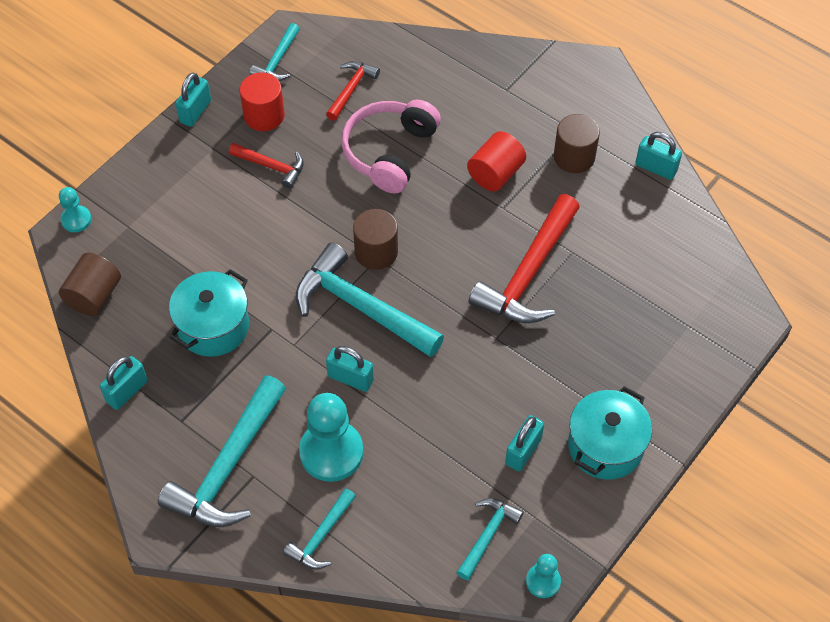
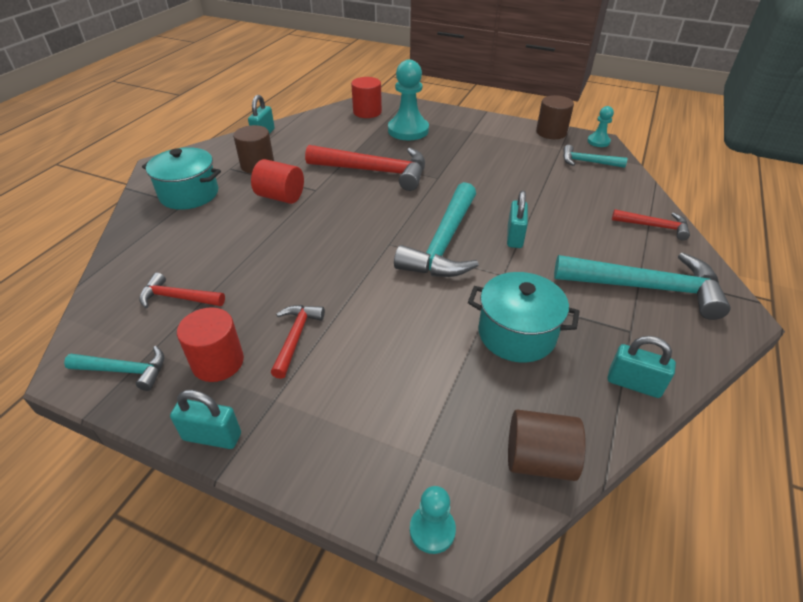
camera: 105 degrees left, 15 degrees down
(321, 536) = (654, 226): turquoise hammer -> red hammer
(331, 452) = (585, 234): turquoise pawn -> turquoise pawn (408, 130)
(376, 252) = (382, 245): brown cylinder -> brown cylinder (551, 132)
(390, 152) = (264, 257): pink headphones -> none
(523, 451) = (519, 157): turquoise padlock -> none
(605, 446) = (494, 132): turquoise pot -> turquoise pot (189, 194)
(705, 297) = (367, 112): none -> red cylinder

